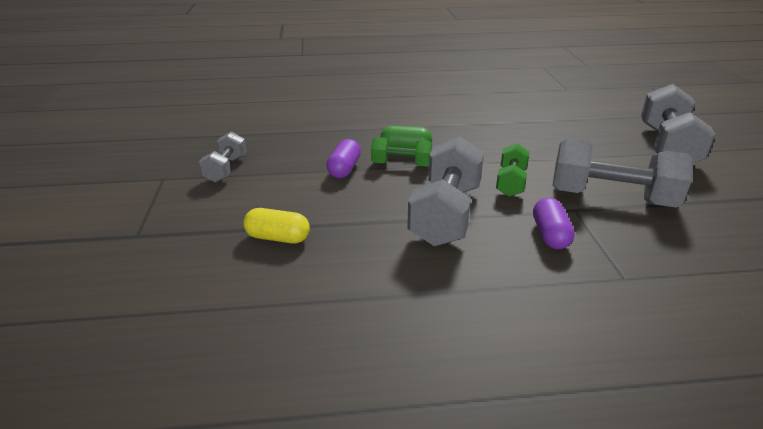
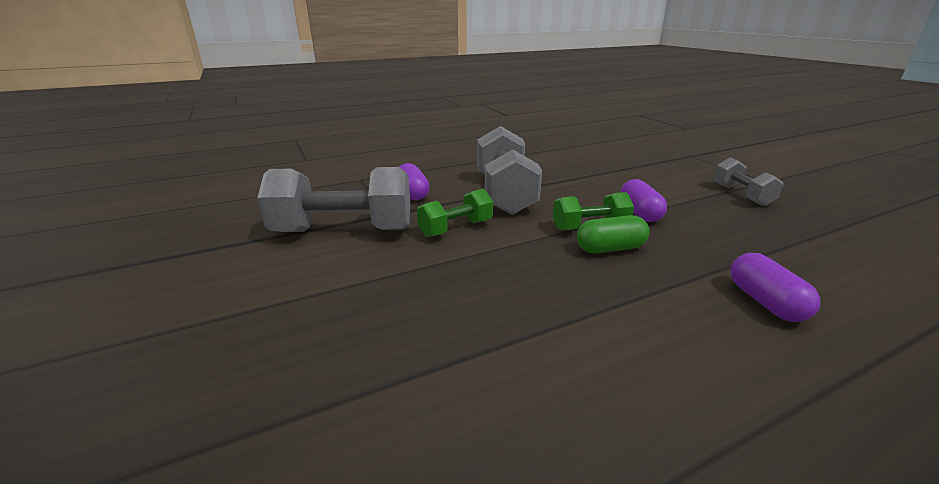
camera: 160 degrees right, 5 degrees down
(278, 238) = (607, 166): yellow capsule -> none
(361, 115) = (765, 302): none -> purple capsule
(511, 182) = (456, 228): green dumbbell -> green dumbbell turned 60 degrees clockwise
(667, 147) = (184, 339): grey dumbbell -> none

